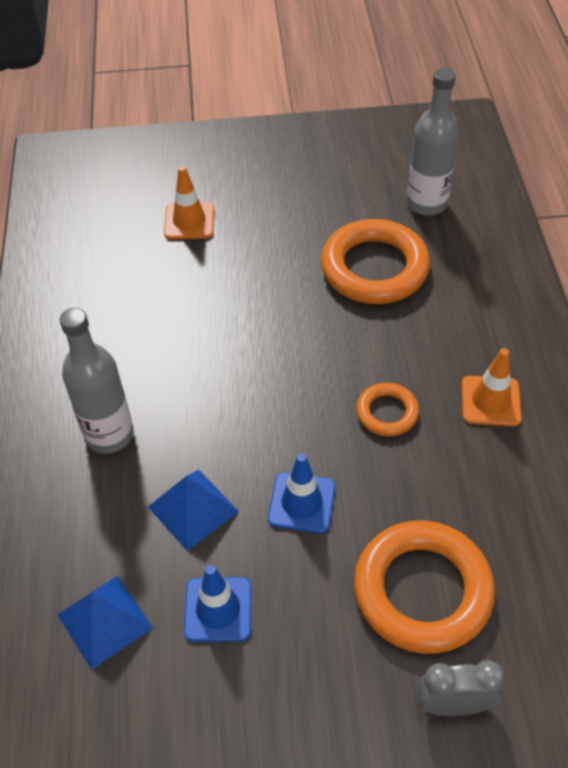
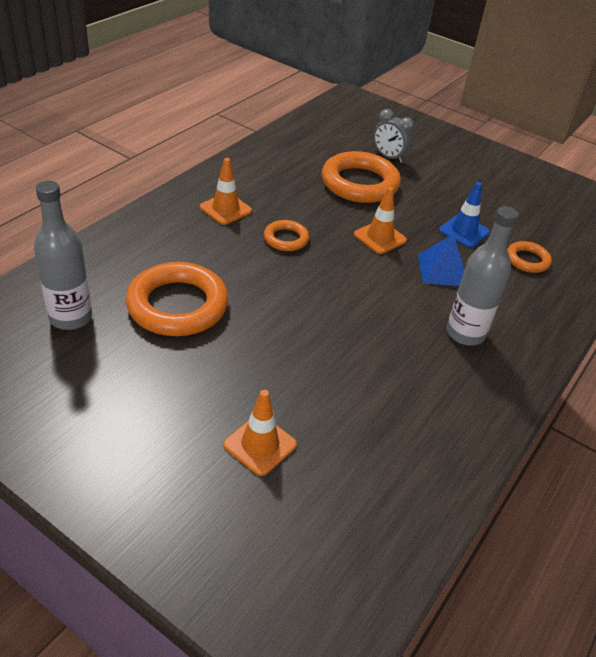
camera: 145 degrees left, 10 degrees down
(104, 621) = (527, 260): blue pyramid -> orange ring
(302, 503) = (380, 237): blue traffic cone -> orange traffic cone

